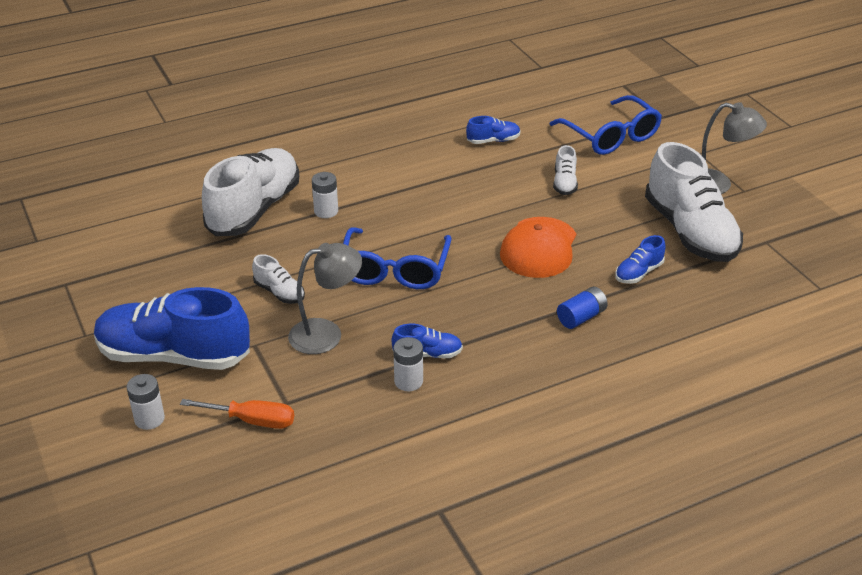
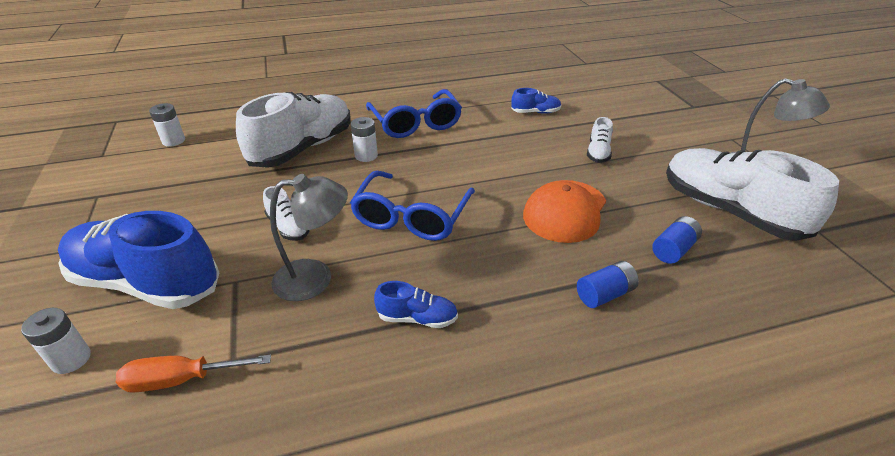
camera: 10 degrees right, 0 degrees up
(252, 420) = (181, 380): orange screwdriver -> orange screwdriver turned 150 degrees clockwise
(408, 381) = (384, 352): white battery -> white battery (173, 141)
(611, 136) = (645, 117): blue glasses -> blue glasses (415, 123)
(638, 273) = (673, 249): blue shoe -> blue battery
(690, 232) = (729, 211): white shoe -> white shoe turned 150 degrees clockwise

